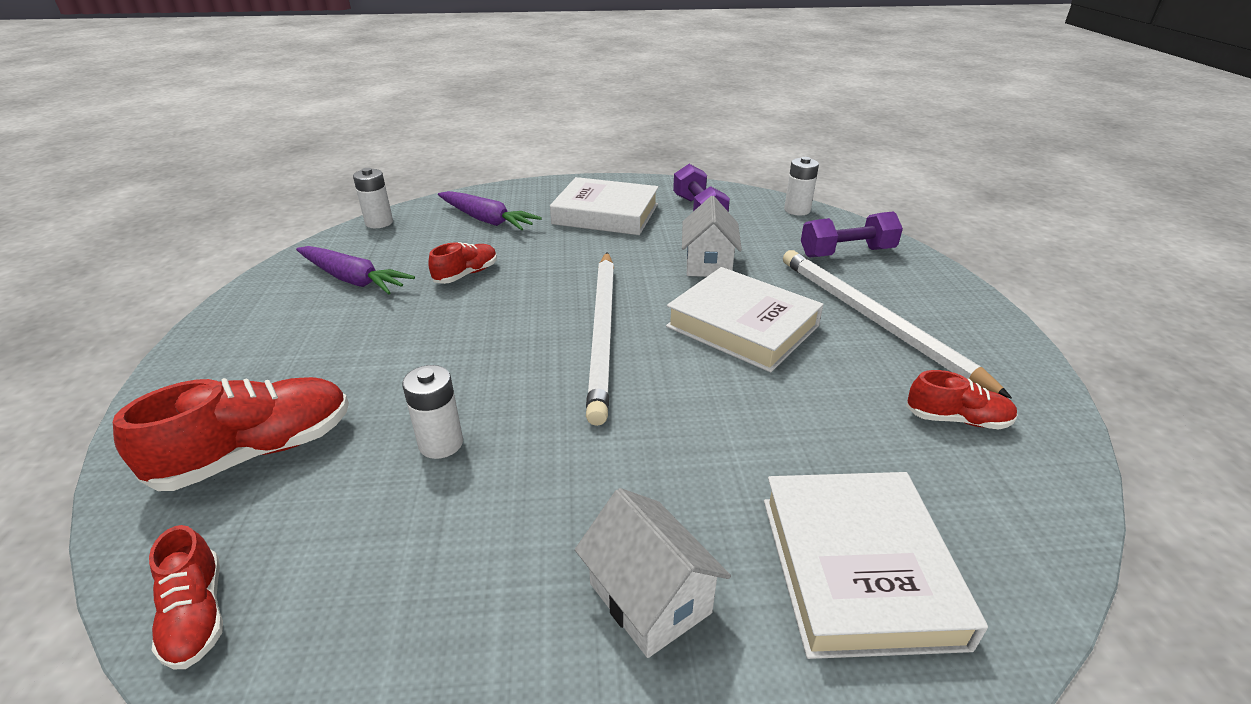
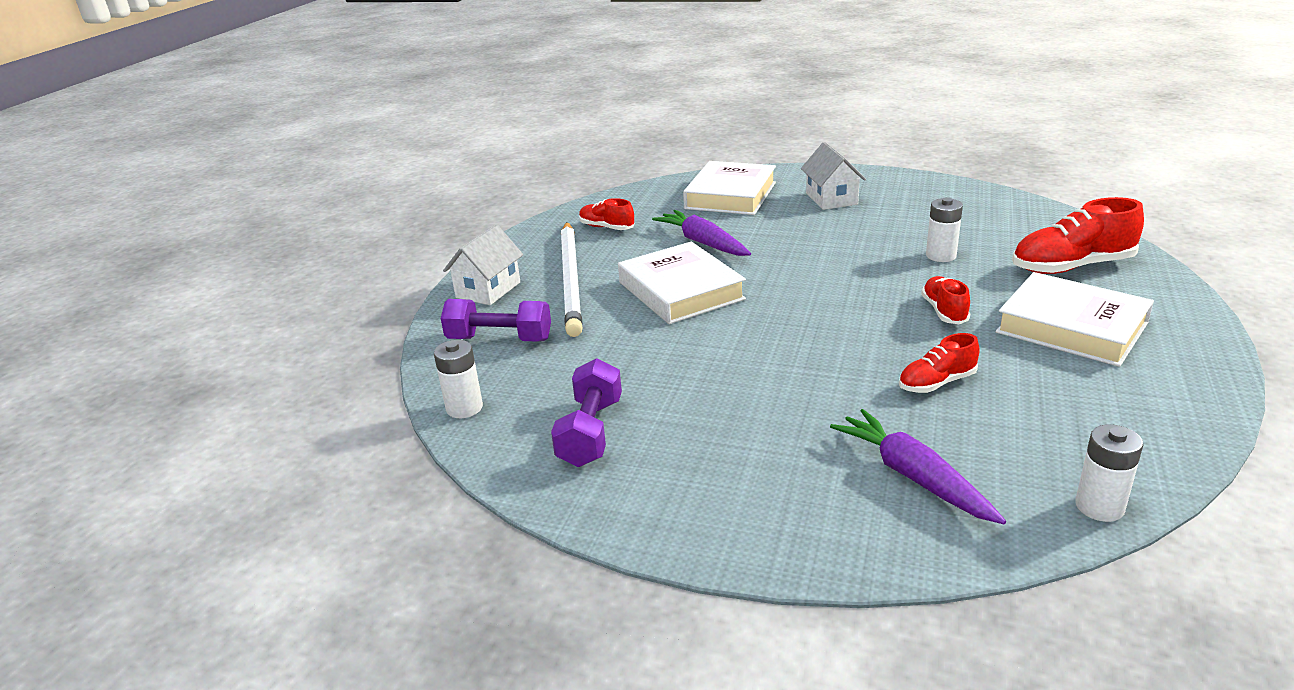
camera: 155 degrees left, 5 degrees down
(196, 615) = (1052, 216): red shoe -> red shoe (944, 311)
(353, 279) = (1082, 399): purple carrot -> purple carrot (703, 243)
(603, 333) = (803, 302): white pencil -> none
(606, 214) = (725, 453): white book -> white book (1071, 327)
(708, 264) = (655, 351): white house -> white house (488, 290)

